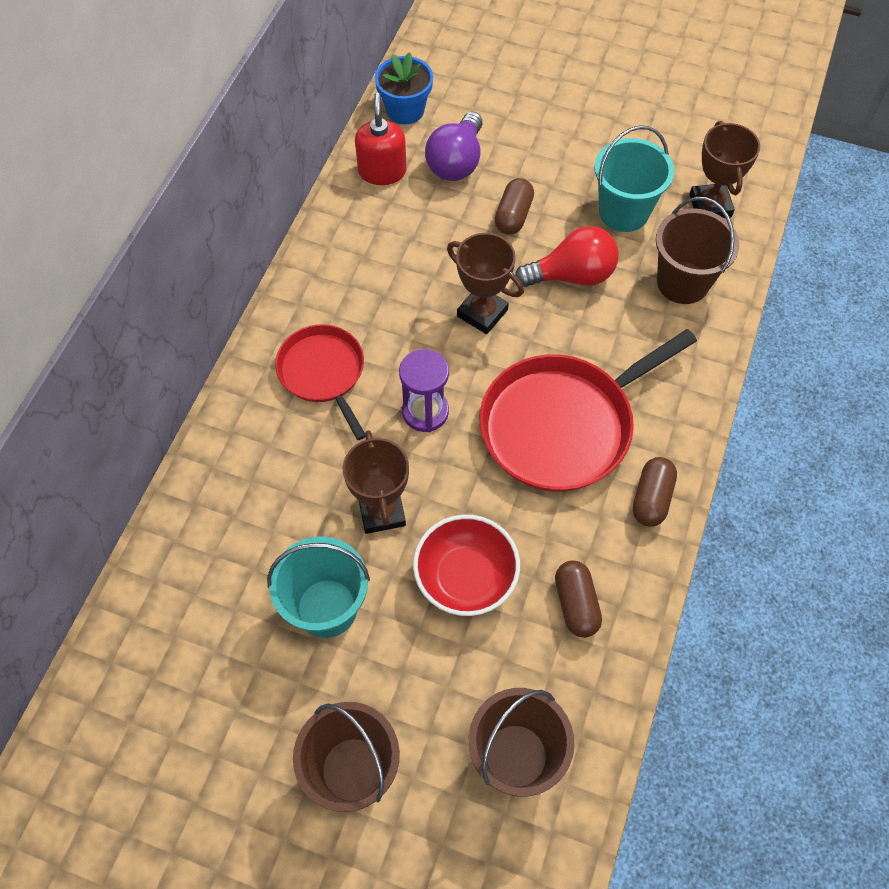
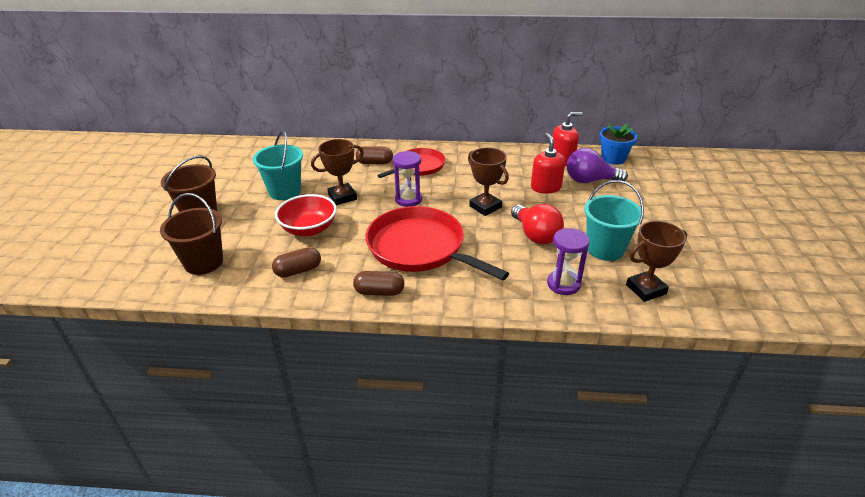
camera: 75 degrees right, 25 degrees down
(455, 221) = (545, 187): none -> red soap dispenser
(482, 313) = (485, 207): brown trophy -> brown trophy turned 60 degrees counterclockwise
(513, 216) = (566, 206): brown capsule -> brown capsule (374, 162)
(682, 282) = (563, 284): brown bucket -> purple hourglass

